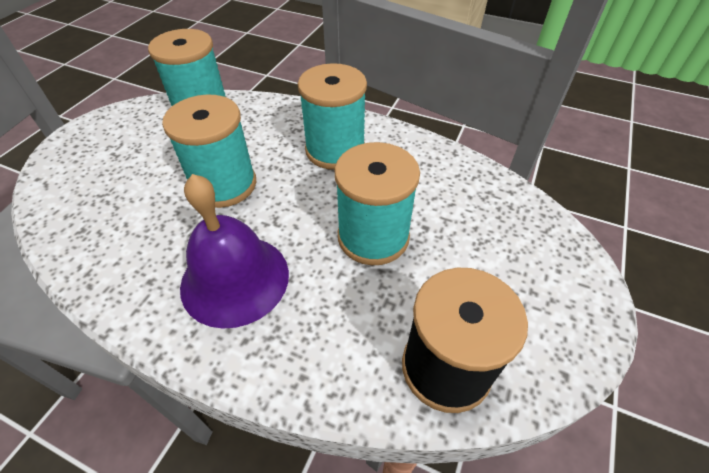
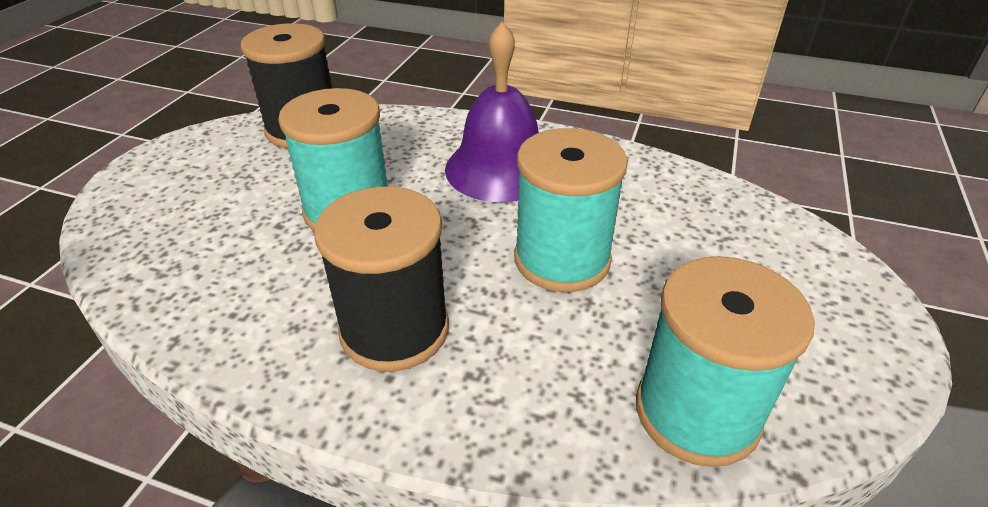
camera: 175 degrees right, 10 degrees down
(335, 150) = (394, 329): turquoise spool -> black spool

